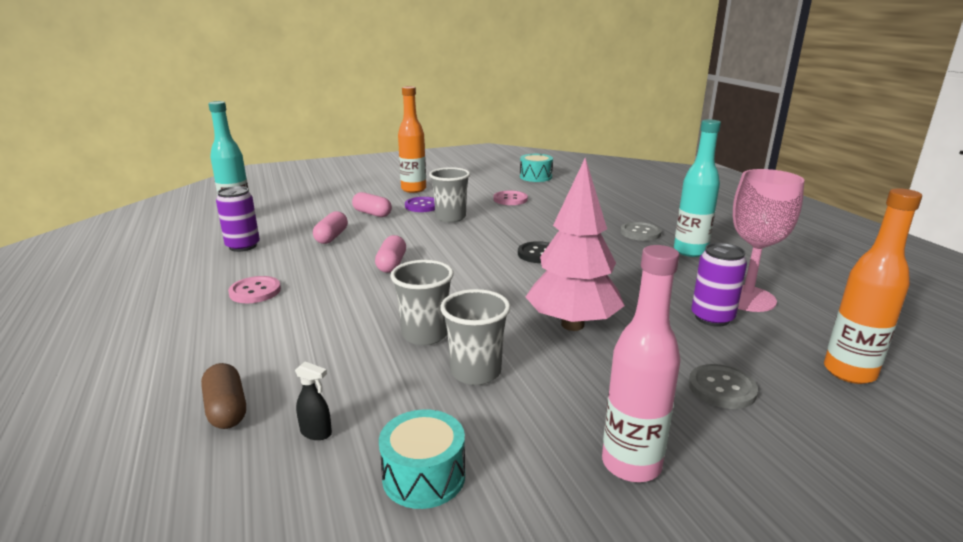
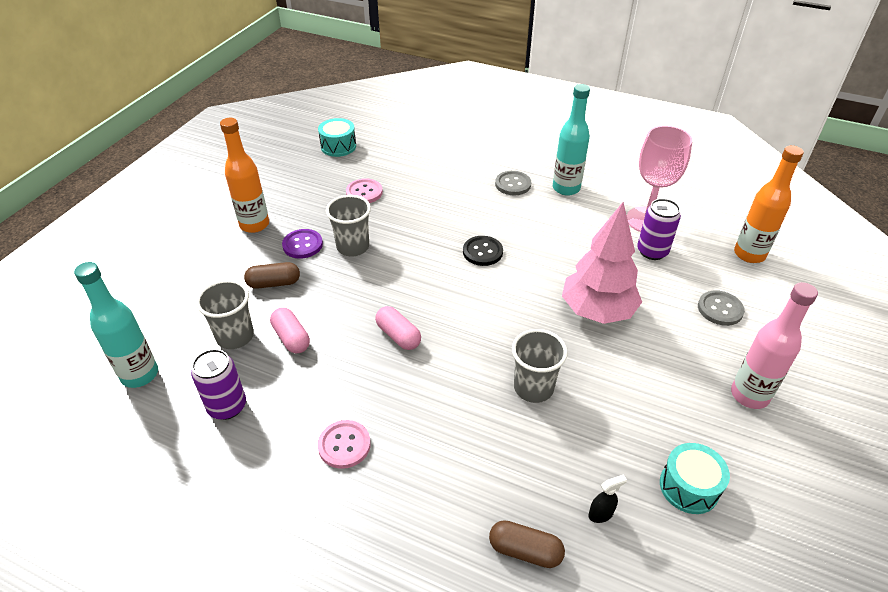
camera: 45 degrees left, 20 degrees up
(372, 214) = (274, 283): pink capsule -> brown capsule
(475, 372) = (606, 394): grey cup -> grey cup (235, 336)

